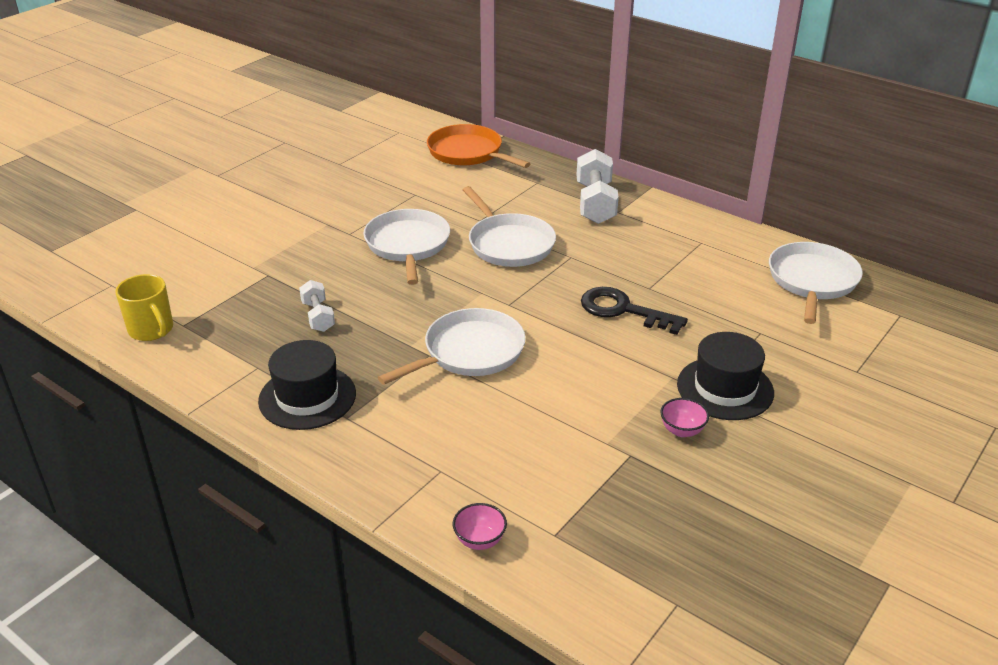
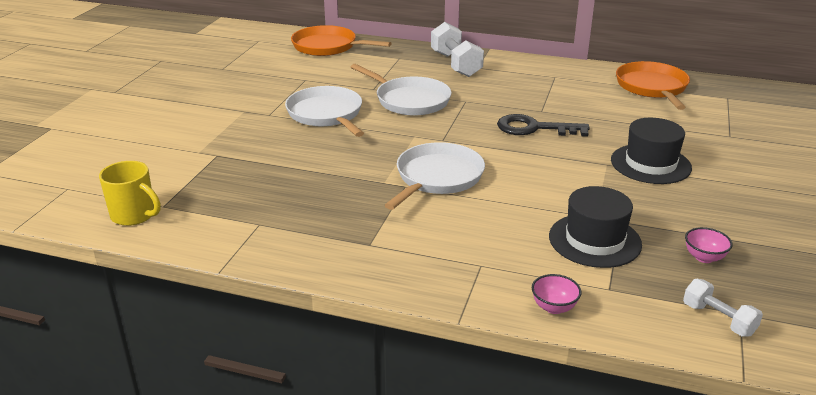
camera: 20 degrees left, 5 degrees down
(307, 397) = (322, 237): black hat -> black hat (594, 240)
(318, 316) = (286, 177): white dumbbell -> white dumbbell (718, 319)
(682, 430) = (643, 197): pink bowl -> pink bowl (704, 257)
(812, 281) = (652, 87): white pan -> orange pan

